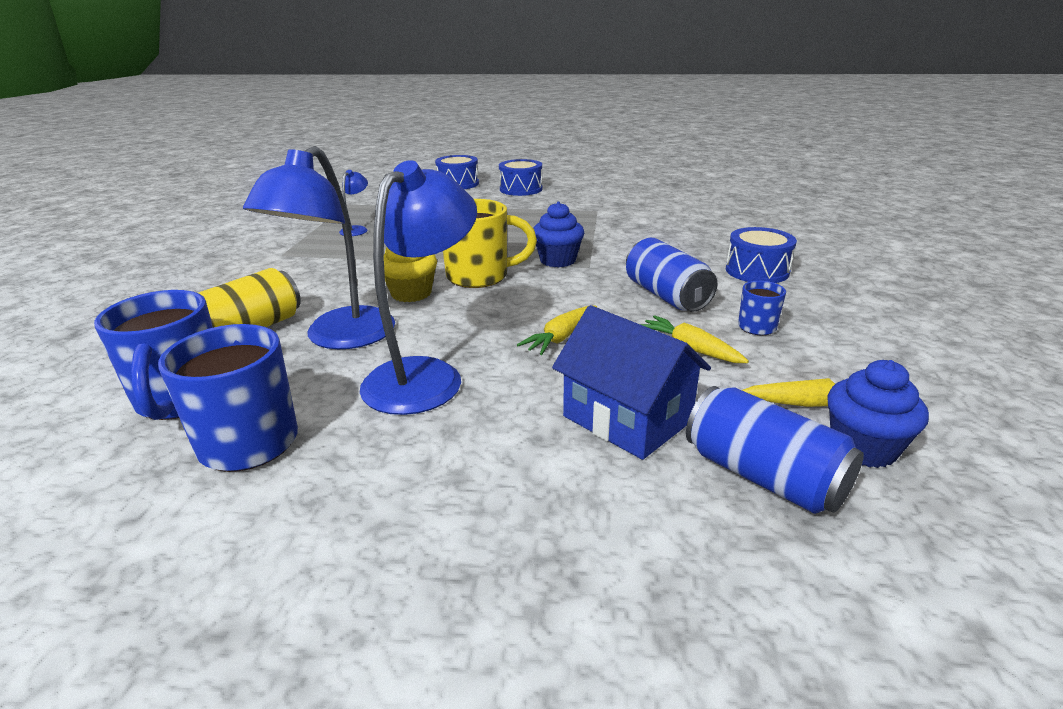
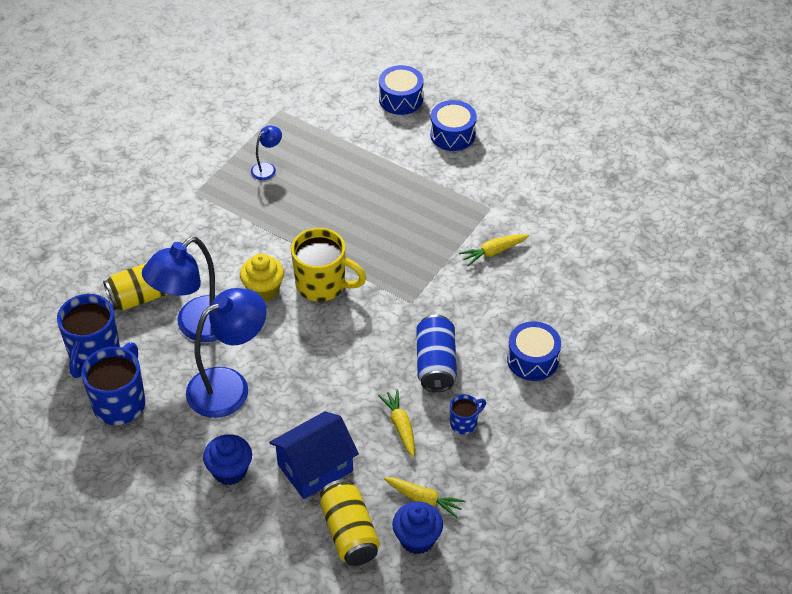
camera: 25 degrees right, 20 degrees up
(558, 260) = (394, 284): blue cupcake -> blue cupcake (230, 471)
(561, 337) = (330, 382): yellow carrot -> yellow carrot (493, 252)
(627, 419) = (315, 468): blue house -> blue house turned 75 degrees clockwise
(763, 476) = (349, 533): blue can -> yellow can

